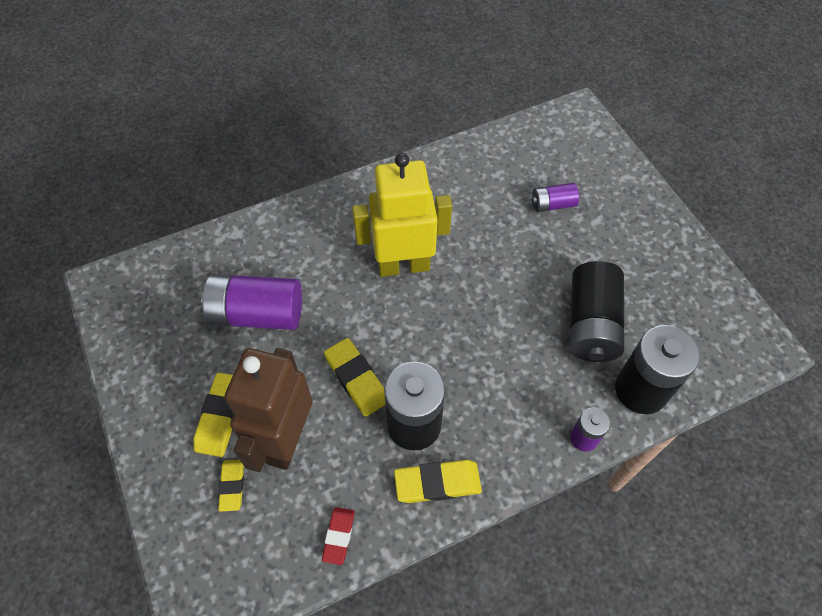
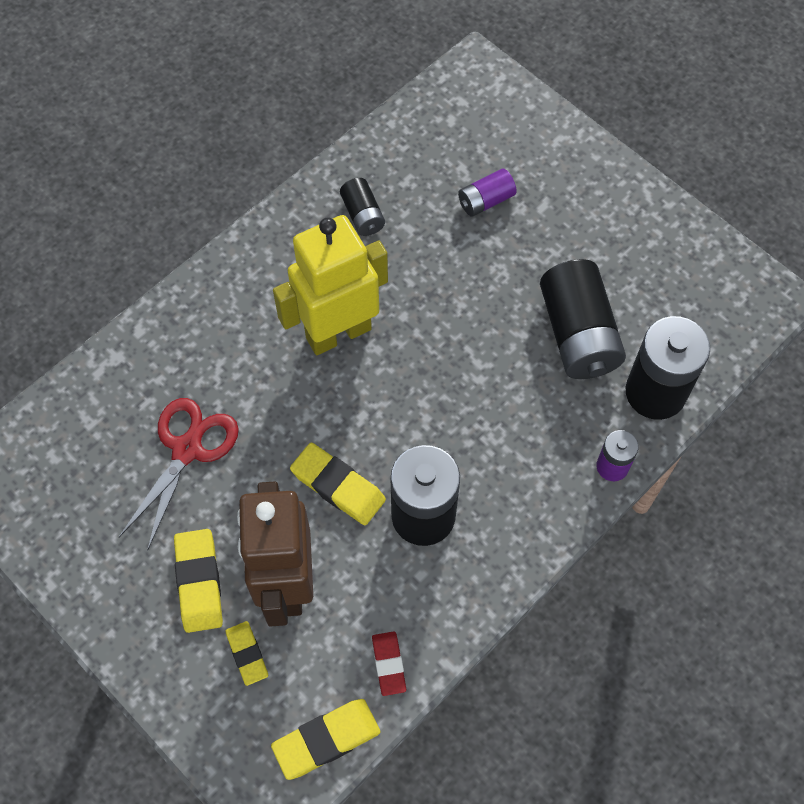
camera: 20 degrees left, 5 degrees up
(257, 314) = (187, 449): purple battery -> red scissors
(437, 483) = (473, 570): yellow eraser -> yellow eraser (326, 740)
(455, 188) = (363, 215): none -> black battery

